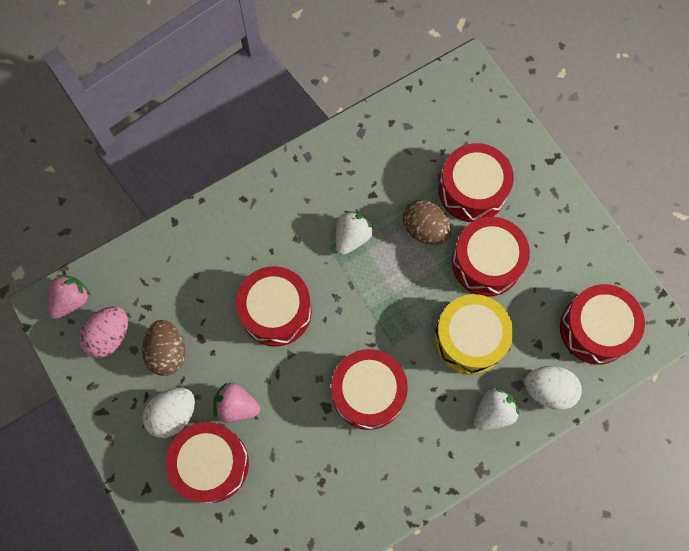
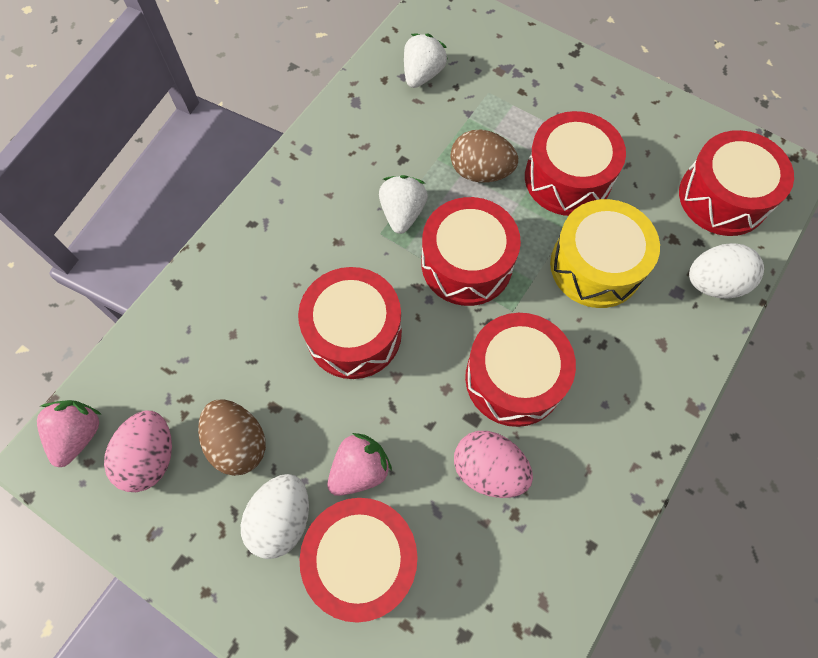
camera: 25 degrees left, 5 degrees down
(236, 406) = (359, 469): pink strawberry -> pink strawberry turned 150 degrees clockwise
(319, 445) = (488, 469): none -> pink egg
(472, 190) = (510, 112): red drum -> red drum (466, 264)
(493, 412) = (669, 335): white strawberry -> white strawberry (422, 74)

